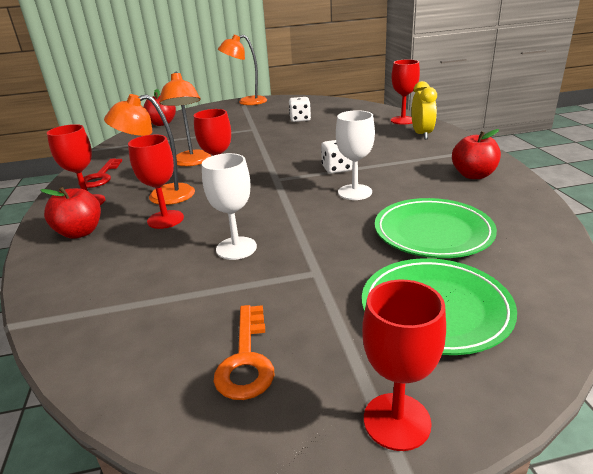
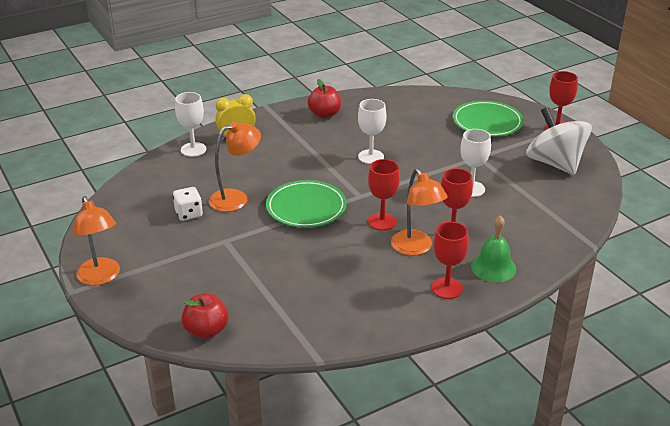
camera: 110 degrees left, 5 degrees up
(80, 232) = (493, 267): red apple -> green bell
(100, 177) = (392, 307): red key -> none
(192, 162) = (336, 255): orange lamp -> orange lamp (236, 198)
(246, 359) = (555, 163): orange key -> white spinning top
(337, 169) = (329, 170): white dice -> none
(403, 120) = (193, 149): red goblet -> white goblet
(433, 233) = (415, 126): green plate -> green plate (306, 208)

